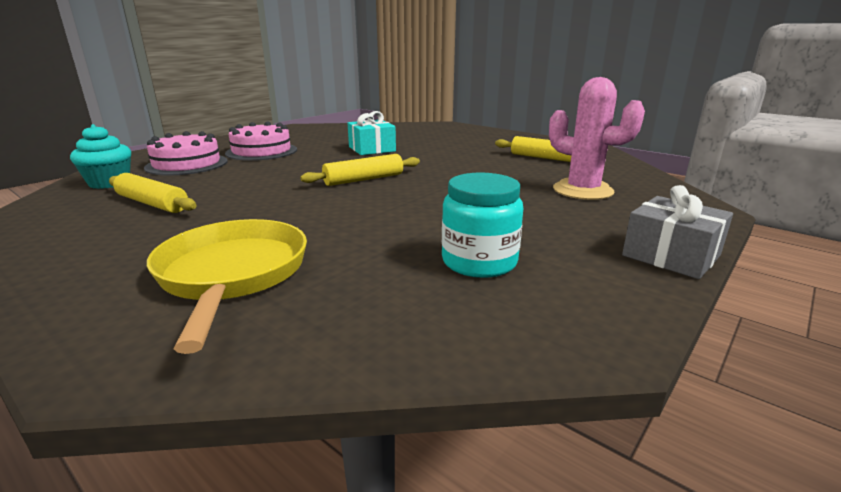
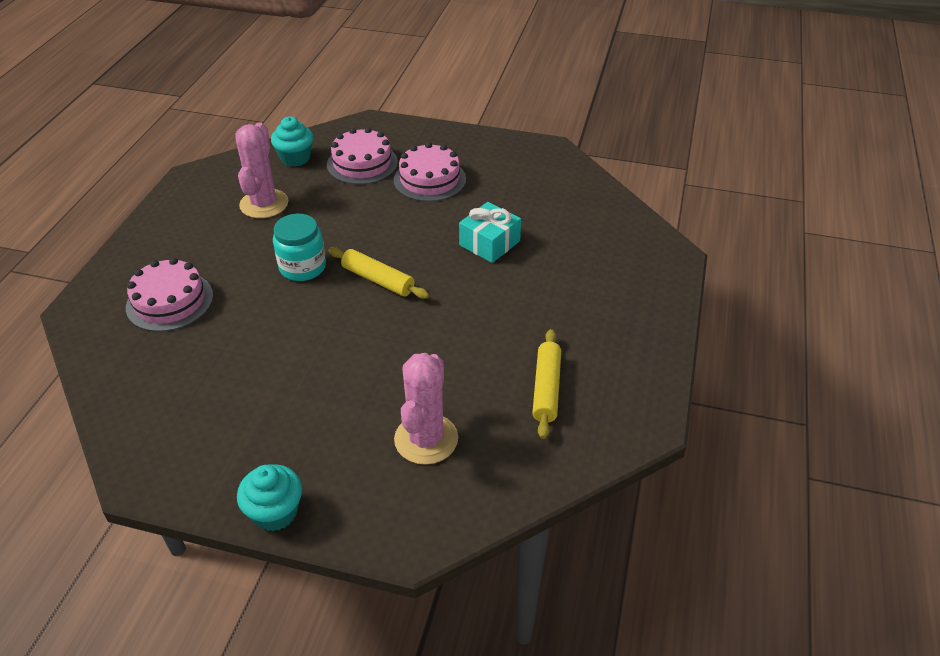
camera: 65 degrees right, 20 degrees up
(152, 203) = (264, 204): yellow rolling pin -> pink cactus
(233, 275) = (170, 301): yellow pan -> pink cake
(479, 262) = (224, 403): turquoise jar -> turquoise jar (302, 267)
(671, 255) = (275, 512): grey gift -> turquoise cupcake

